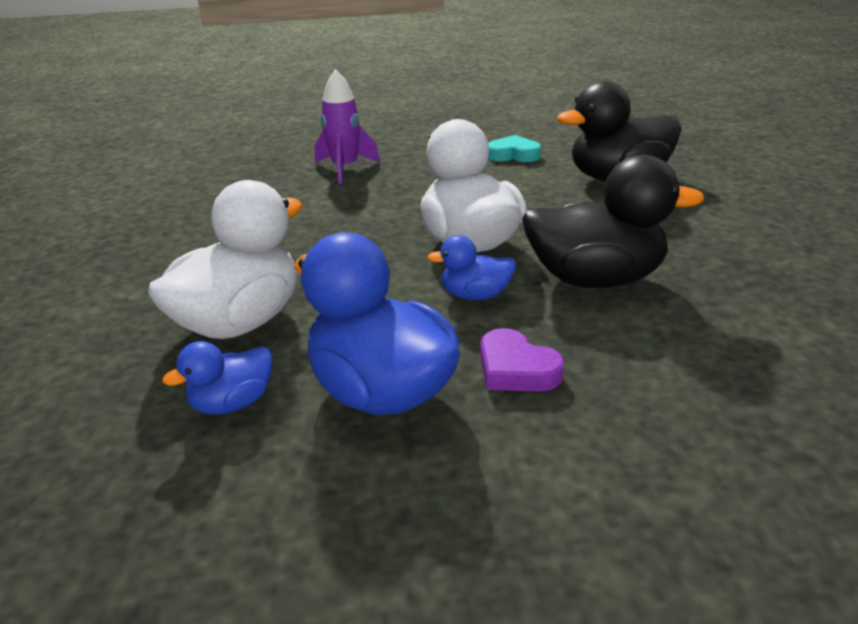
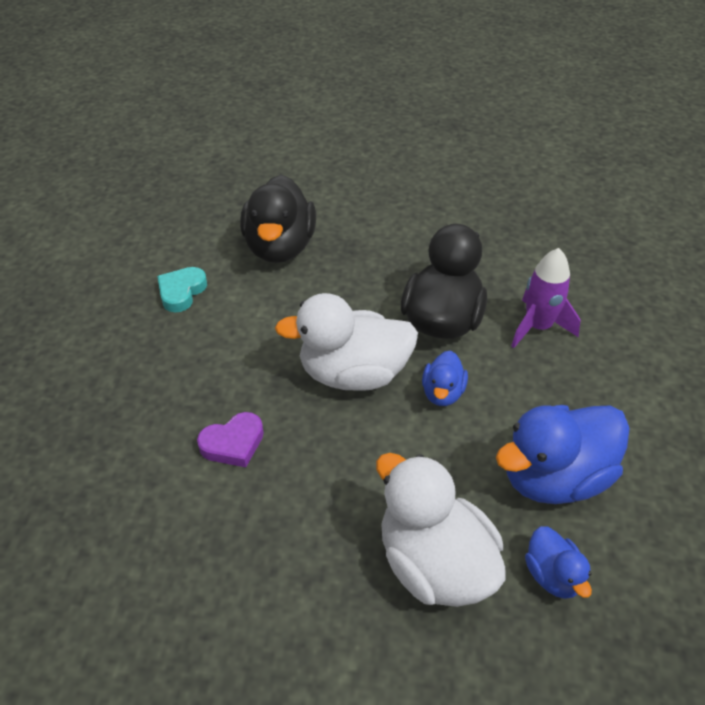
camera: 75 degrees left, 15 degrees up
(345, 169) = (123, 433): purple rocket -> purple rocket (538, 327)
(516, 369) = (543, 397): purple heart -> purple heart (233, 443)

